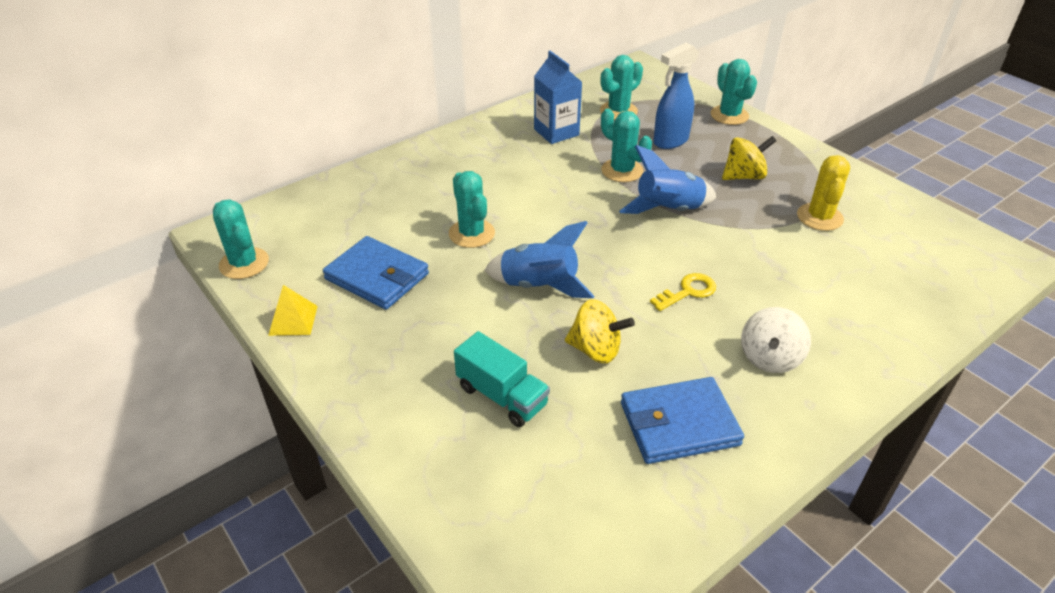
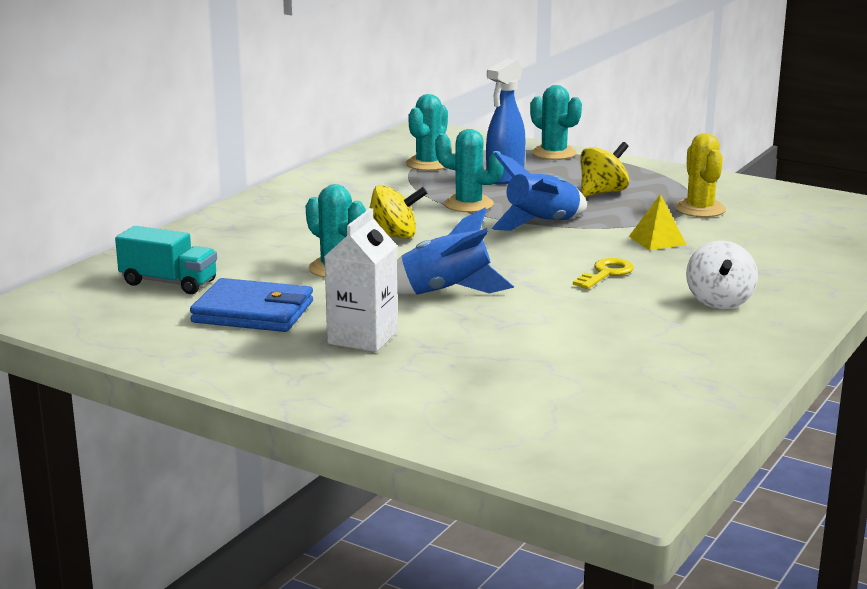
camera: 20 degrees left, 20 degrees down
(244, 263) = (76, 326): turquoise cactus -> none
(293, 320) = (181, 355): yellow pyramid -> yellow pyramid (657, 240)
(439, 332) = (362, 338): none -> white carton
(502, 396) = (469, 366): turquoise truck -> turquoise truck (168, 283)
(556, 132) = (370, 187): blue carton -> none
(596, 350) = (542, 323): yellow spinning top -> yellow spinning top (393, 236)
(679, 424) = (664, 353): blue wallet -> none

